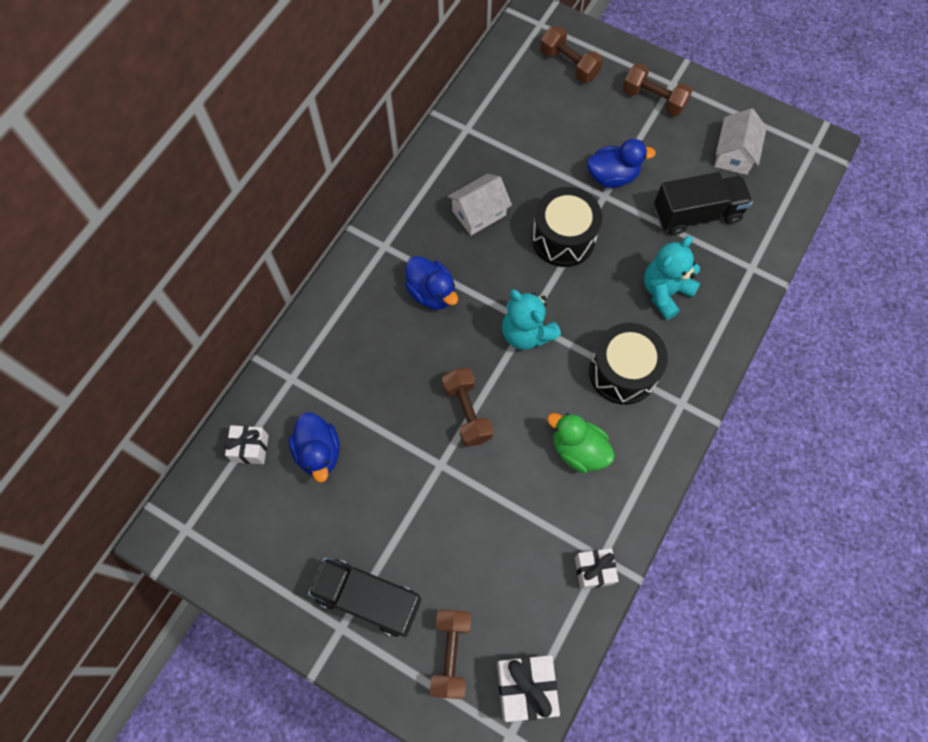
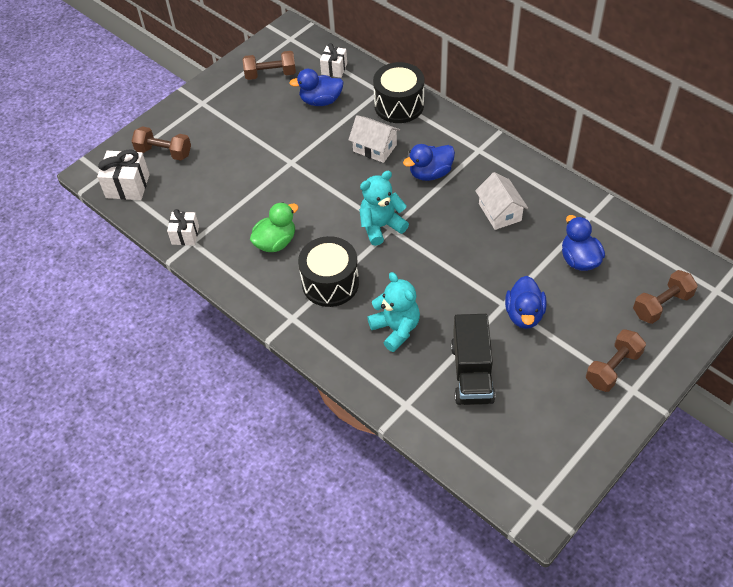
camera: 105 degrees right, 15 degrees down
(368, 599) = (214, 117): black truck -> none
(467, 412) = (326, 181): brown dumbbell -> brown dumbbell (270, 74)
(529, 134) = (579, 259): none -> blue duck
(563, 238) = (464, 266): black drum -> black drum (399, 105)
(734, 154) = (537, 424): white house -> white house (375, 148)

